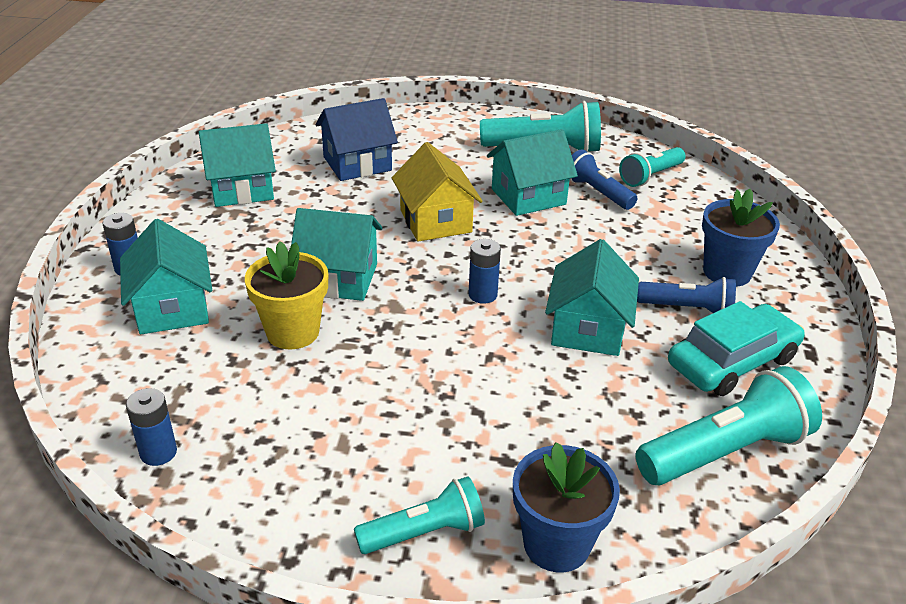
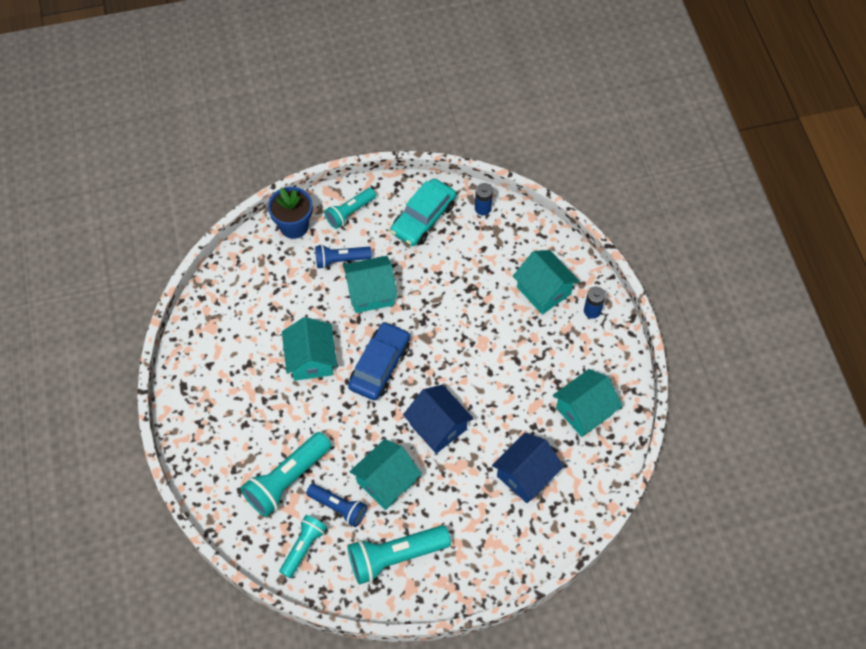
camera: 160 degrees right, 25 degrees up
(292, 332) = (469, 298): yellow flower pot -> none
(339, 278) = (469, 348): turquoise house -> turquoise house (371, 293)
(435, 221) = (438, 426): yellow house -> blue house
(482, 295) = (380, 365): blue battery -> blue car
(688, 309) = (256, 398): blue flashlight -> blue flashlight (341, 260)
(725, 451) = (227, 300): turquoise flashlight -> turquoise flashlight (287, 480)
(727, 272) = (235, 445): blue flower pot -> none
(732, 361) = (227, 363): turquoise car -> turquoise car (423, 218)

